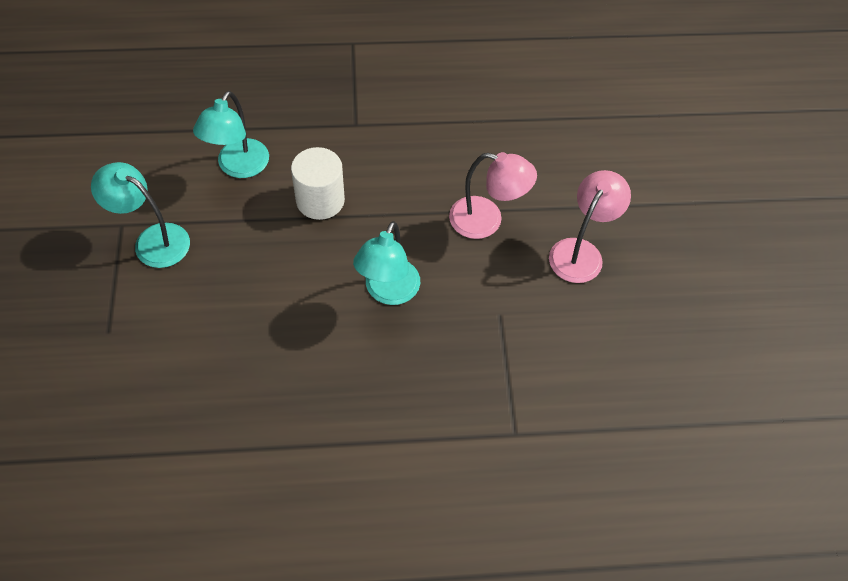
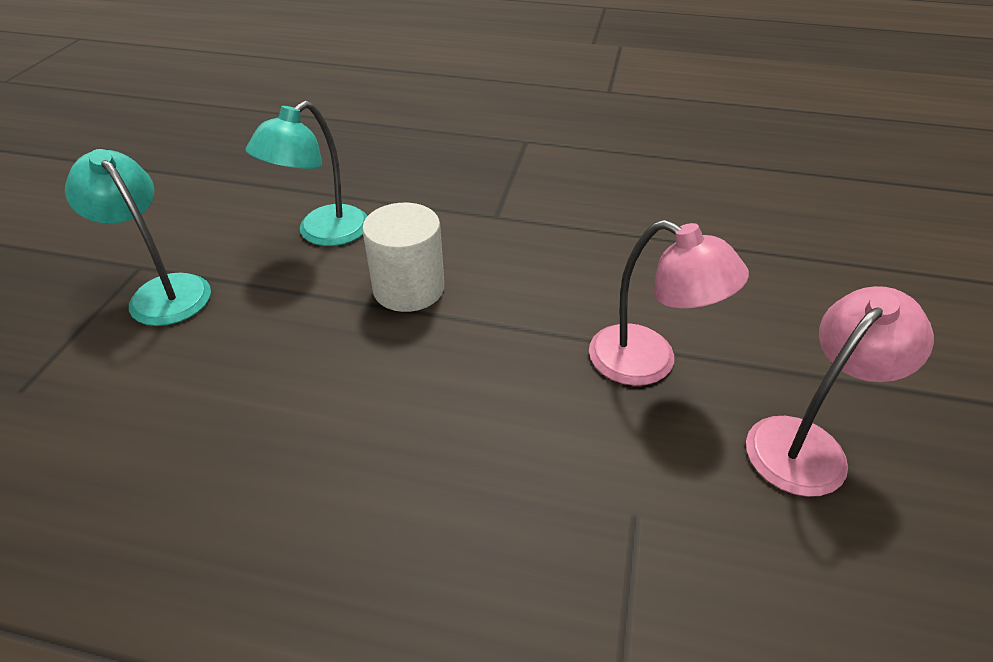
camera: 20 degrees right, 15 degrees down
(388, 292) = (453, 431): turquoise lamp -> none

